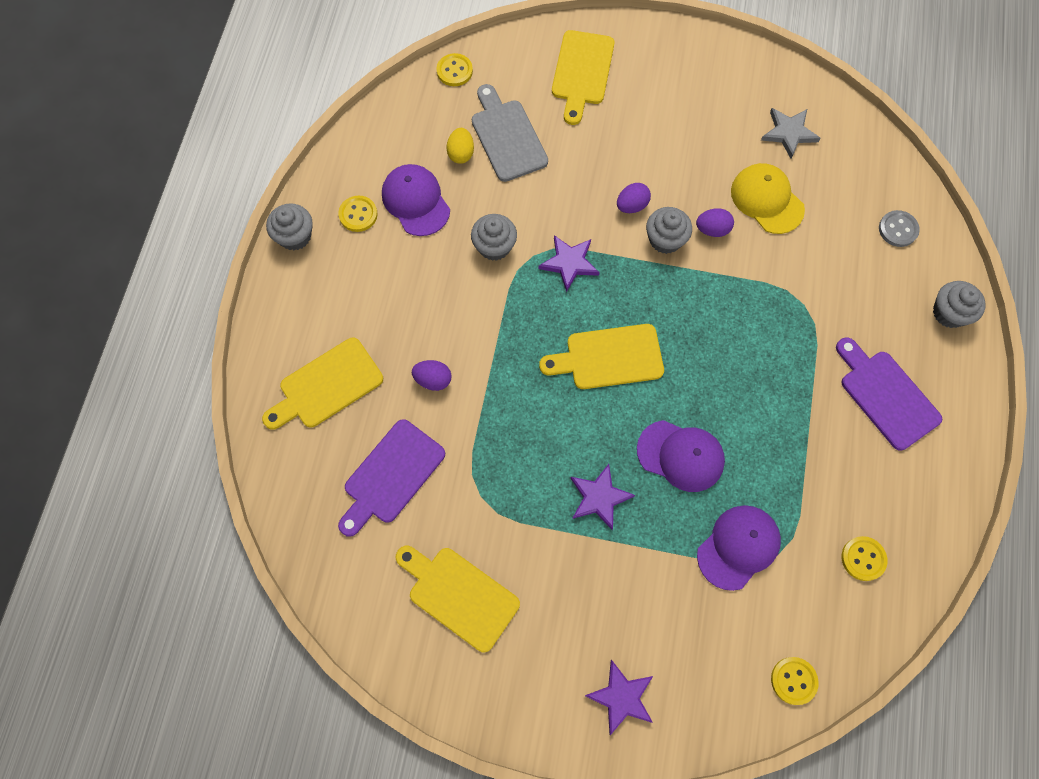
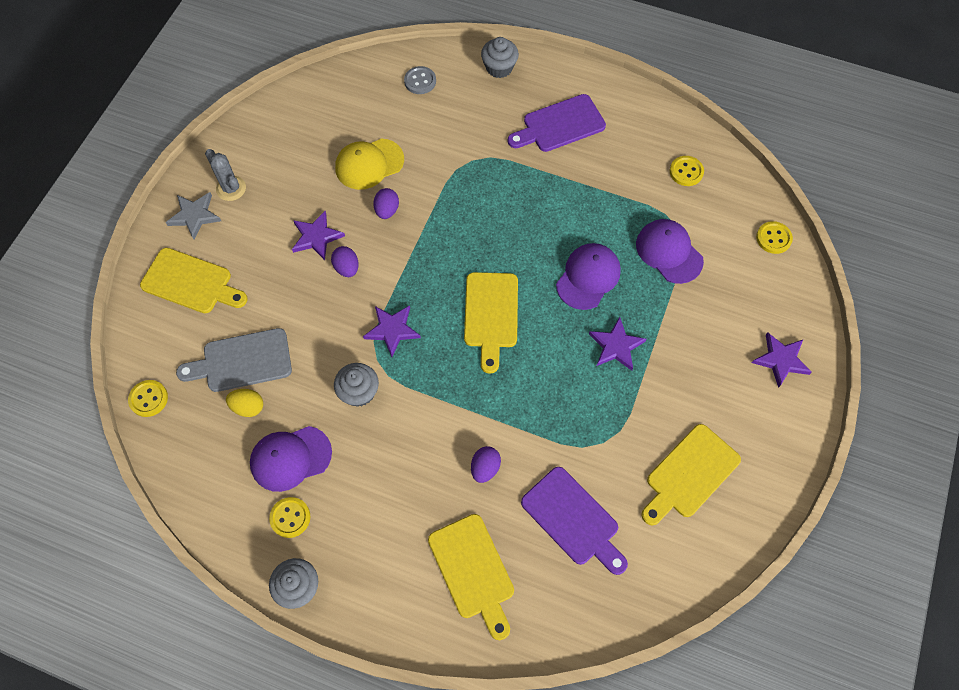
camera: 80 degrees left, 5 degrees down
(661, 169) = (316, 237): none -> purple star
(665, 239) = (387, 248): grey cupcake -> none
(698, 78) = (231, 188): none -> grey cactus
(789, 133) = (309, 133): grey star -> grey star (194, 216)

